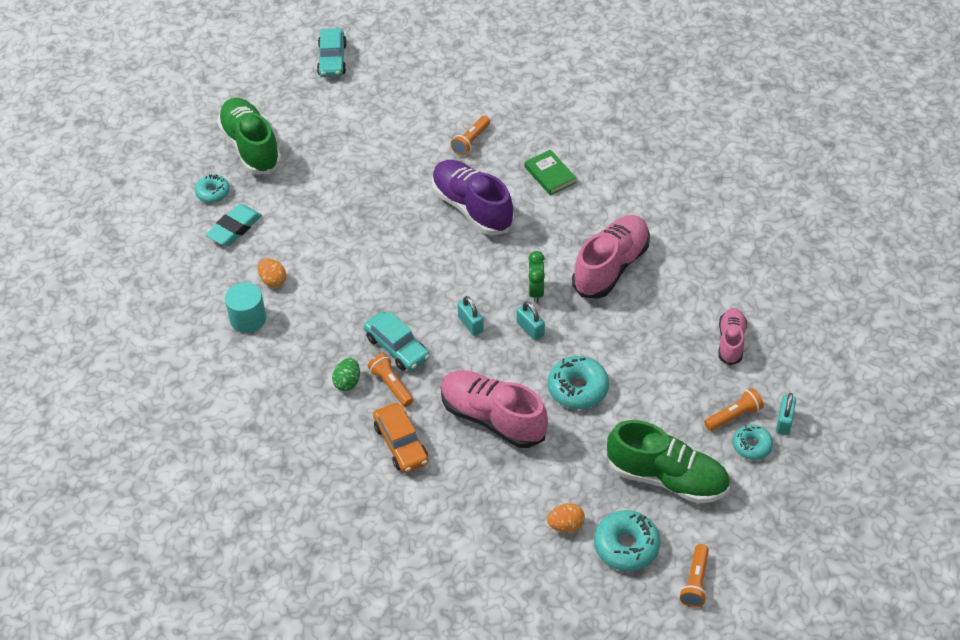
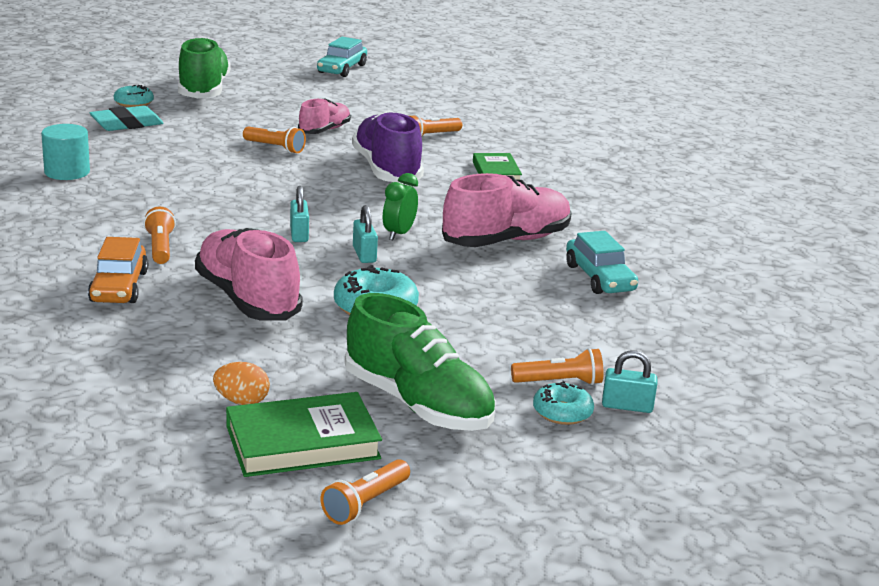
camera: 20 degrees right, 25 degrees down
(273, 280) = (123, 158): orange egg -> none
(347, 382) = (115, 233): green egg -> none
(370, 212) = (275, 148): none -> orange flashlight
(397, 348) = (198, 227): turquoise car -> turquoise car (599, 278)
(626, 546) = (302, 442): turquoise donut -> green book
(731, 342) = (608, 327): pink shoe -> pink shoe (324, 130)
(784, 422) = (627, 406): turquoise padlock -> turquoise padlock turned 60 degrees clockwise

